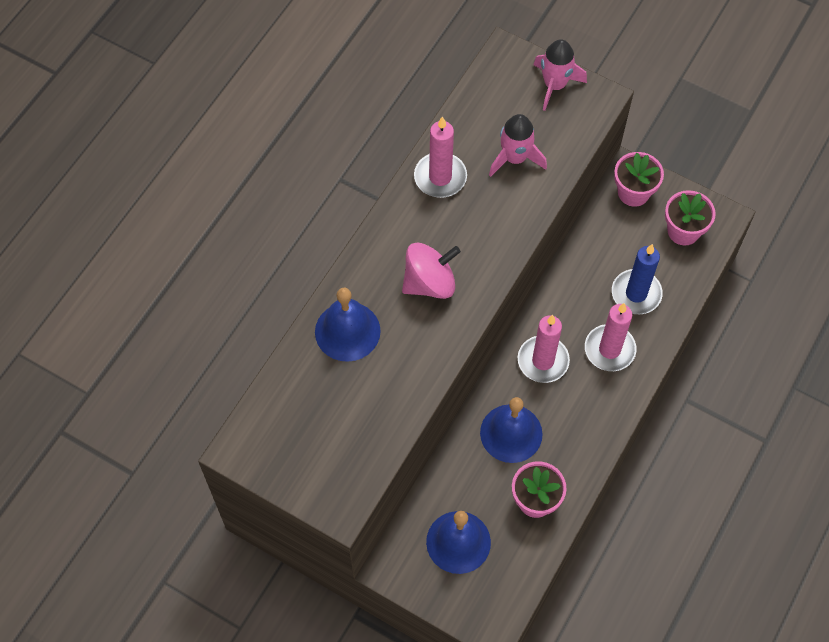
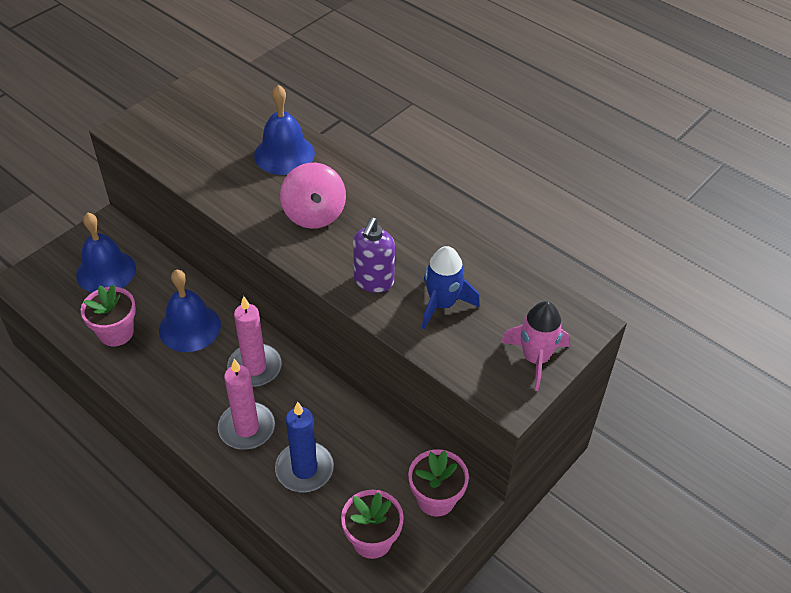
camera: 100 degrees right, 15 degrees down
(440, 177) = (432, 241): pink candle -> none
(503, 215) = (373, 281): none -> purple soap dispenser
(515, 158) = (442, 304): pink rocket -> blue rocket

